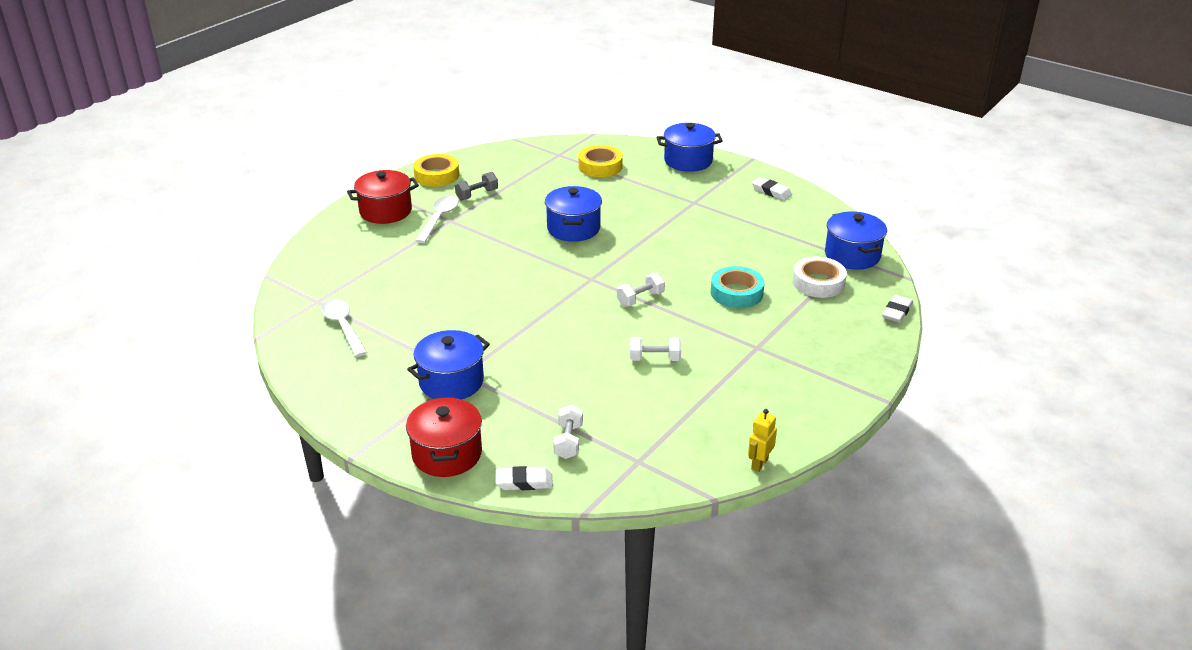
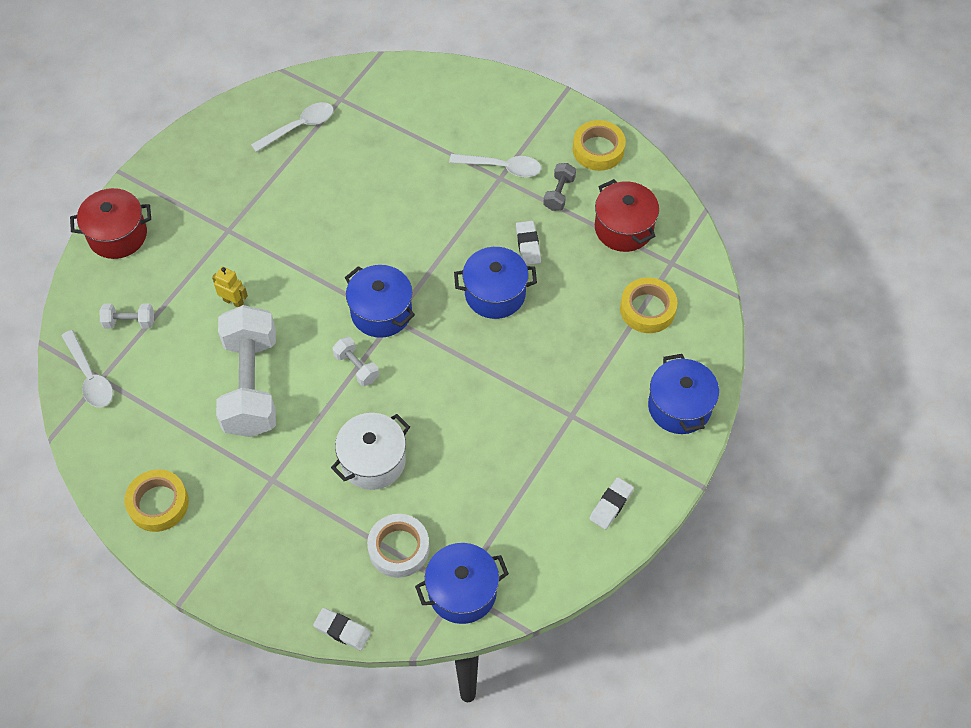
camera: 85 degrees right, 25 degrees up
(385, 211) = (512, 118): red pot -> red pot (623, 228)
(451, 382) = (216, 223): blue pot -> blue pot (381, 312)
(477, 195) = (559, 193): grey dumbbell -> grey dumbbell turned 60 degrees clockwise
(524, 482) = (79, 294): white eraser -> white eraser (528, 245)
(635, 469) = (90, 376): none -> white spoon
(655, 359) = (251, 385): white dumbbell -> white dumbbell, size x2.38
(736, 293) = (373, 461): turquoise tape -> white pot
(759, 464) = (91, 477): yellow robot -> yellow robot (233, 301)
(787, 416) = (158, 503): none -> yellow tape

